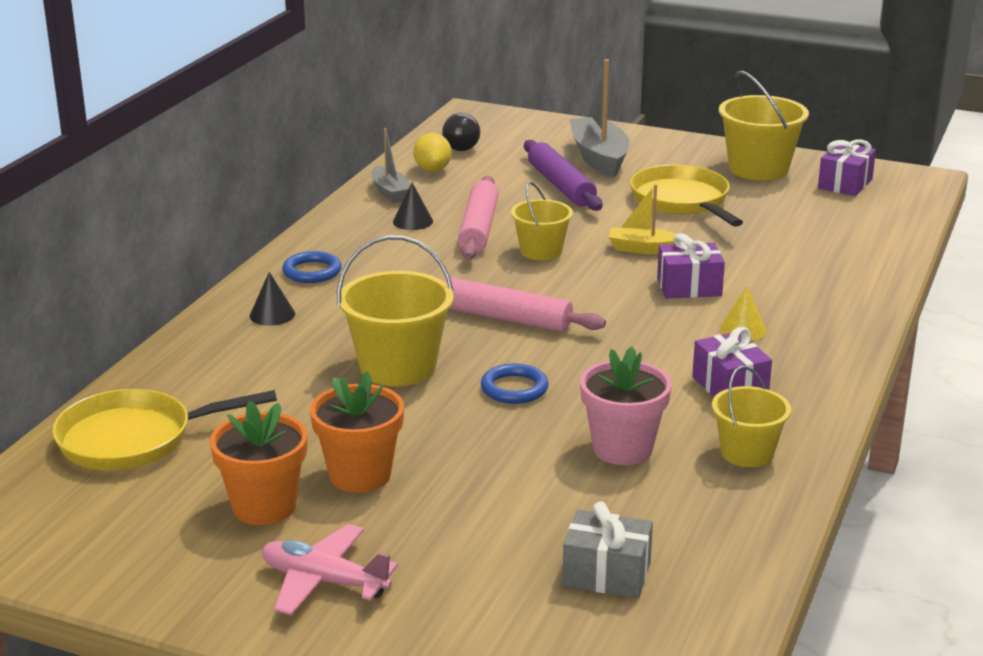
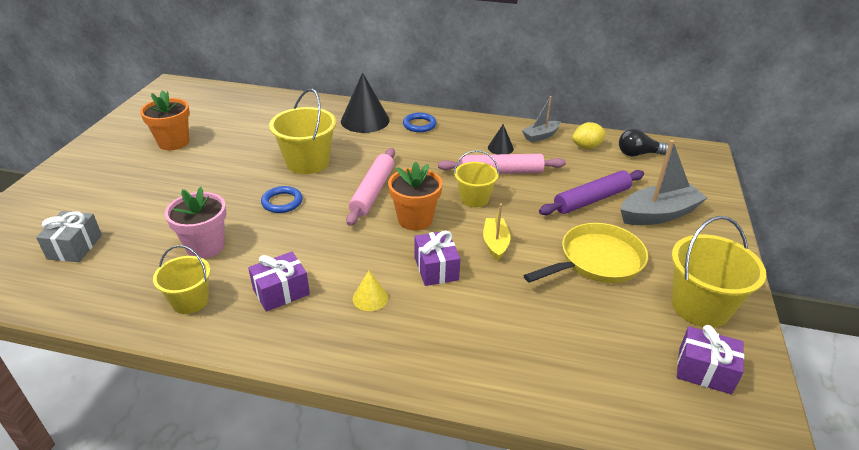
camera: 80 degrees right, 10 degrees up
(134, 439) = (240, 105): yellow pan -> none
(272, 314) = (365, 120): black cone -> black cone, size x1.99
(324, 581) = (105, 164): pink plane -> none
(360, 475) = (195, 163): orange flower pot -> orange flower pot (415, 219)

